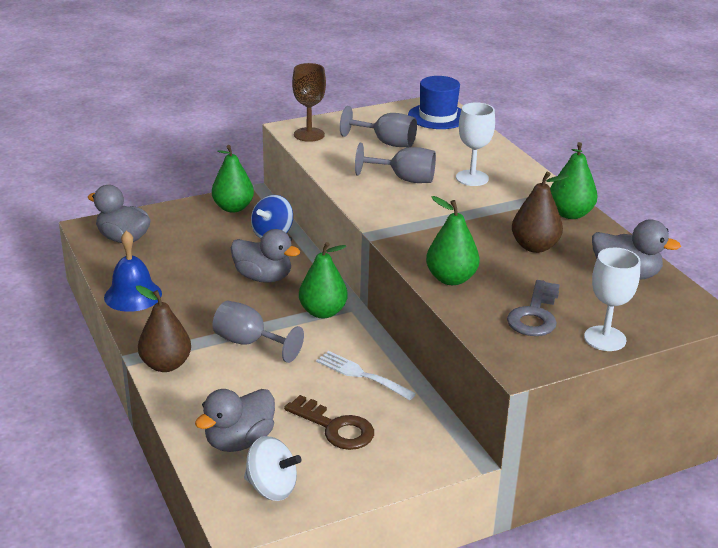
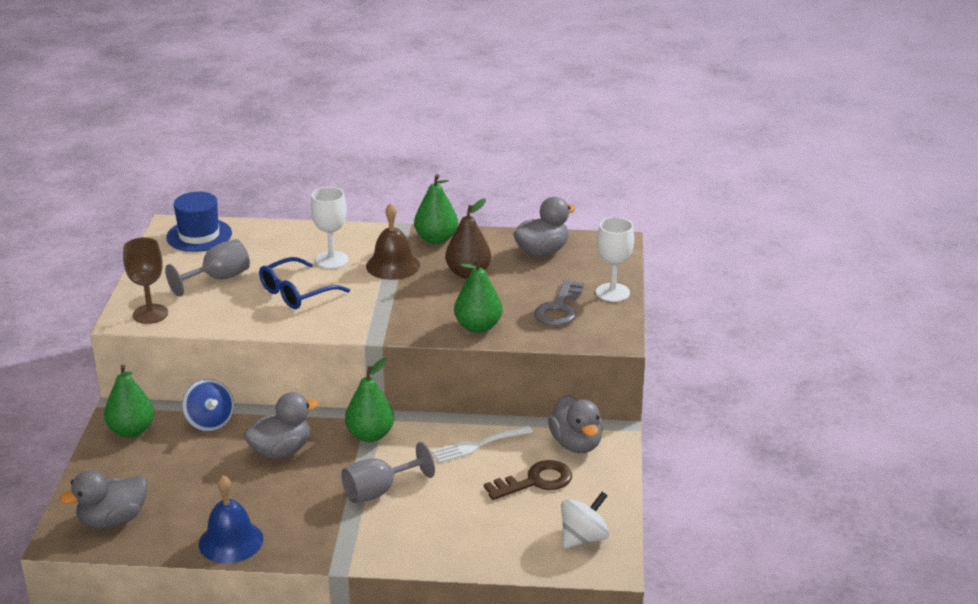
camera: 60 degrees left, 0 degrees up
(166, 365) = (368, 550): brown pear -> none
(239, 441) = (513, 538): grey duck -> grey duck (576, 444)
(404, 179) = (296, 293): grey goblet -> blue glasses
(499, 207) = (393, 265): none -> brown bell
(535, 314) = (559, 309): grey key -> grey key turned 60 degrees clockwise

